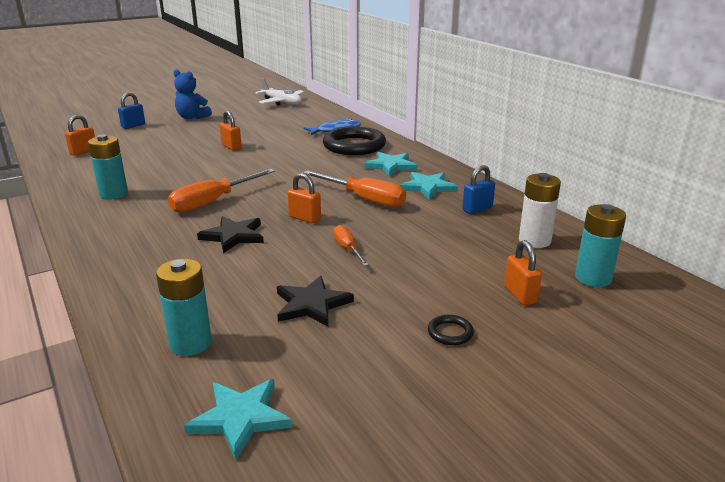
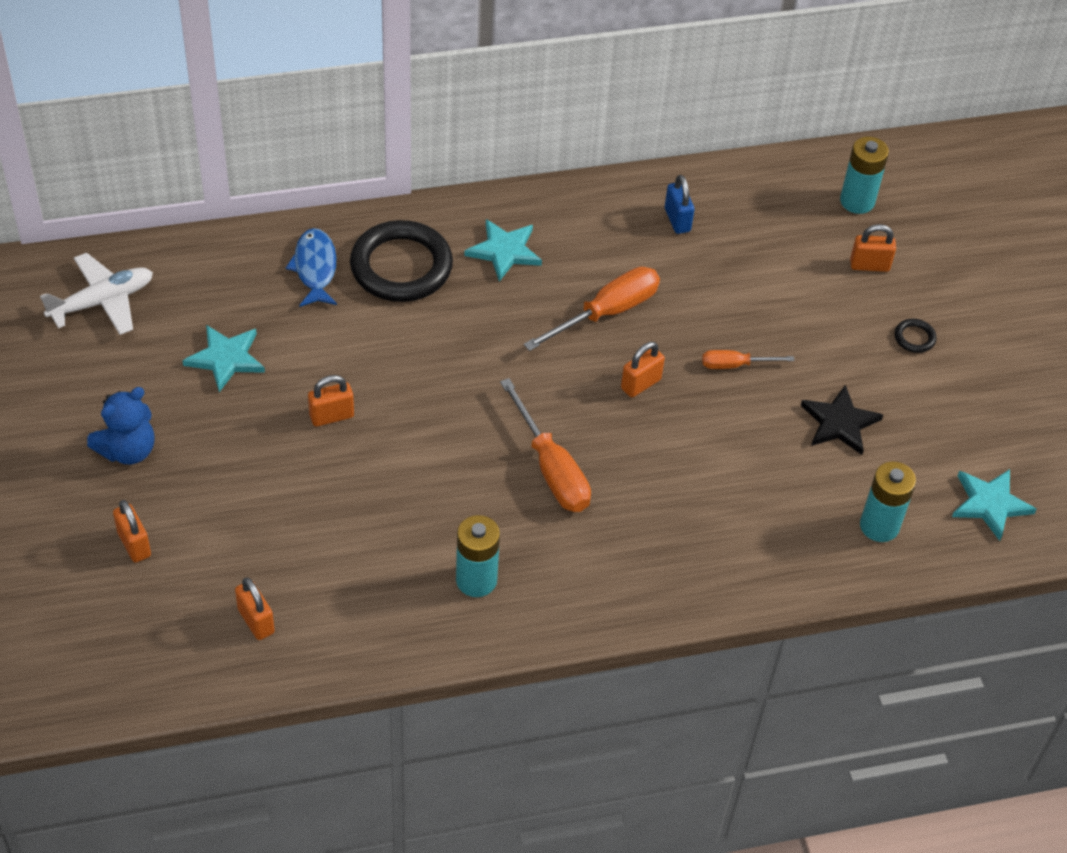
camera: 75 degrees left, 25 degrees up
(133, 126) = (134, 544): blue padlock -> orange padlock
(233, 236) = (665, 461): black star -> none
(428, 187) = (595, 240): turquoise star -> turquoise star (226, 359)
(534, 240) = (770, 207): white battery -> none

